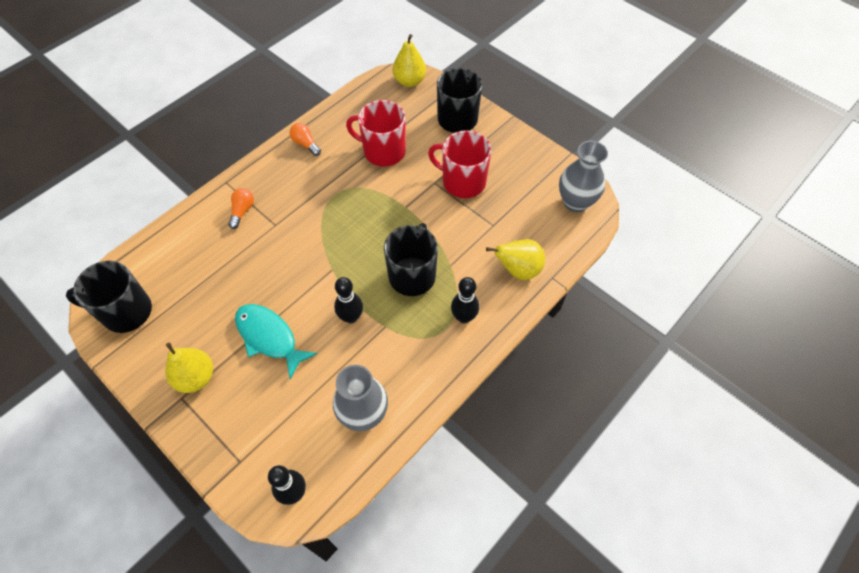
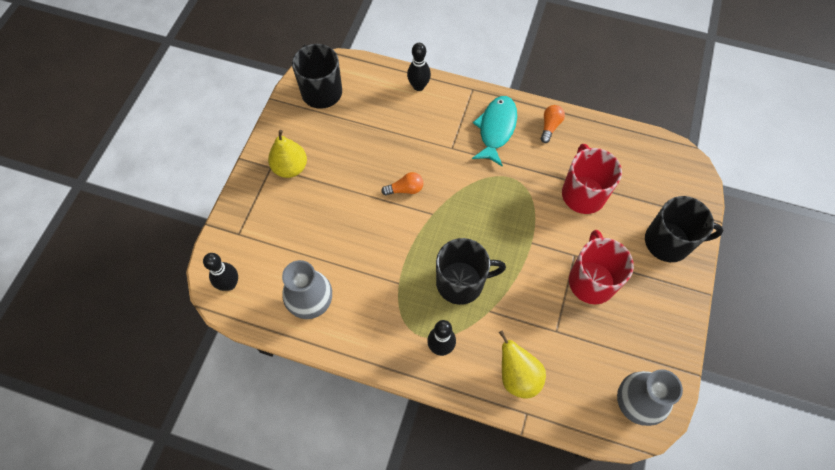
camera: 65 degrees right, 5 degrees up
(242, 211) = (451, 117): orange light bulb -> orange light bulb (405, 189)
(269, 337) = (346, 200): turquoise fish -> turquoise fish (496, 129)
(351, 317) = (394, 252): black bowling pin -> black bowling pin (418, 86)
(409, 81) = (686, 175): yellow pear -> none

